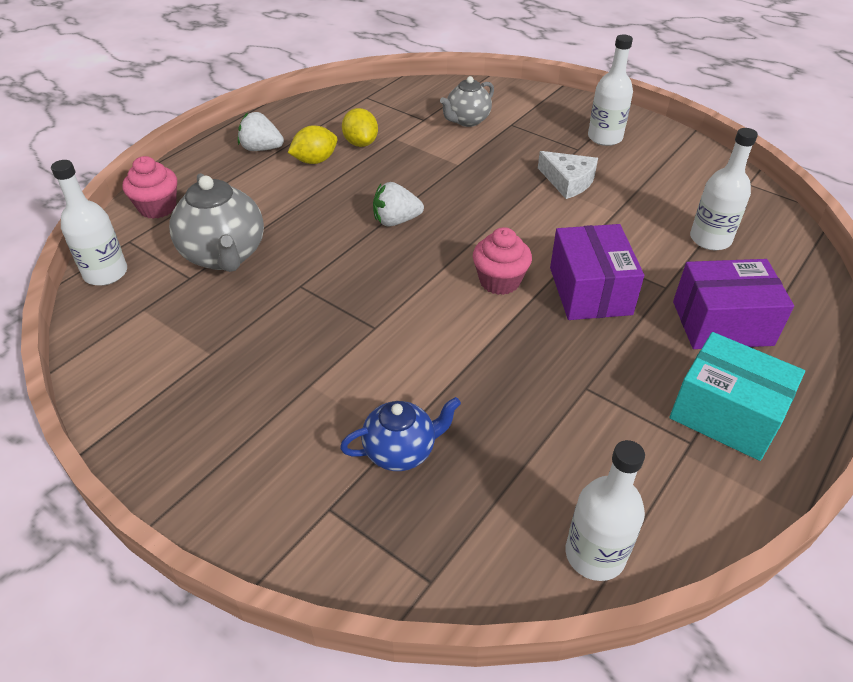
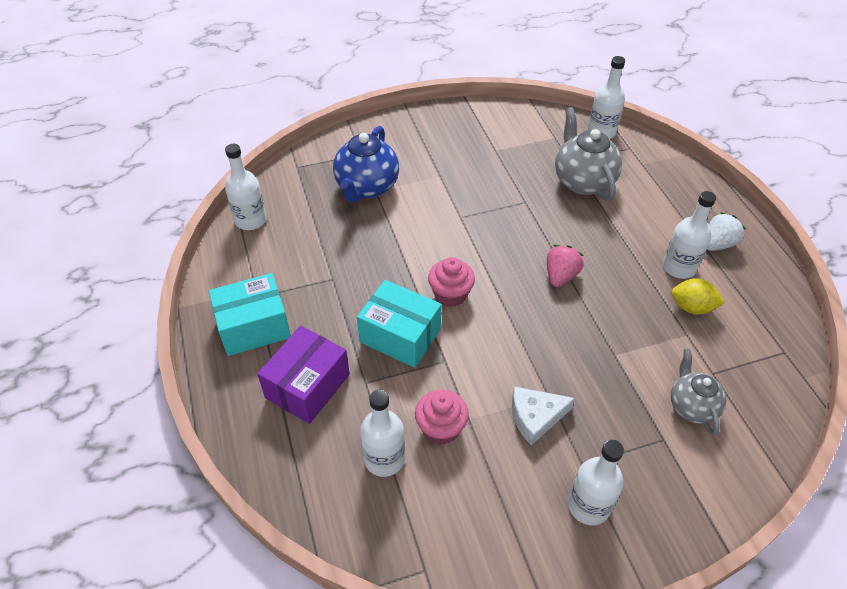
camera: 125 degrees right, 5 degrees up
(157, 208) = (662, 169): pink cupcake -> pink cupcake (441, 428)
(224, 255) = (583, 181): grey teapot -> grey teapot turned 60 degrees clockwise
(315, 161) = (679, 267): yellow lemon -> white bottle
(396, 221) = (560, 276): white strawberry -> pink strawberry
(401, 451) = (366, 188): blue teapot -> blue teapot, size x1.59
(590, 291) = (400, 336): purple box -> turquoise box

